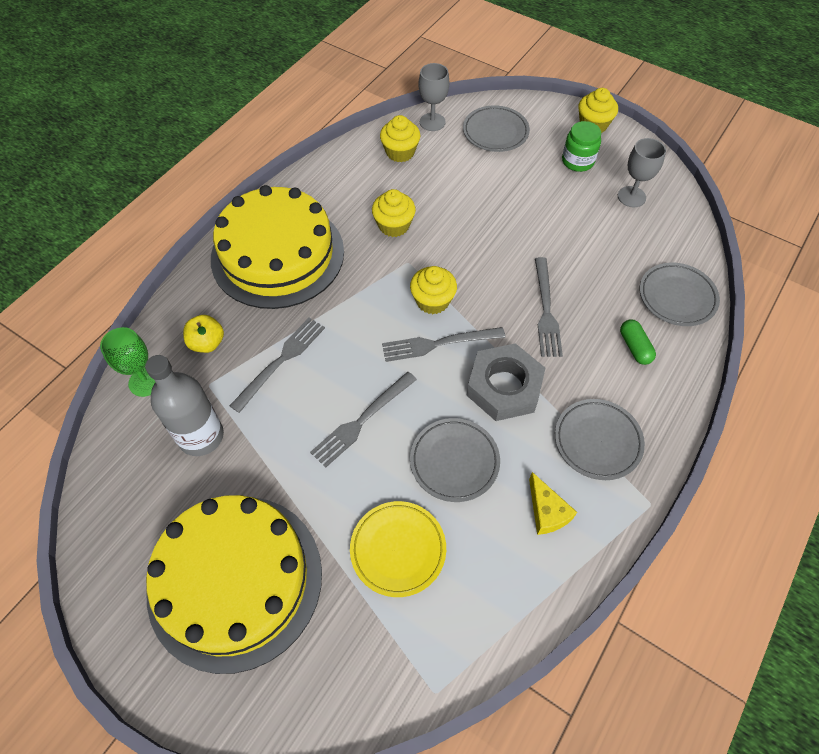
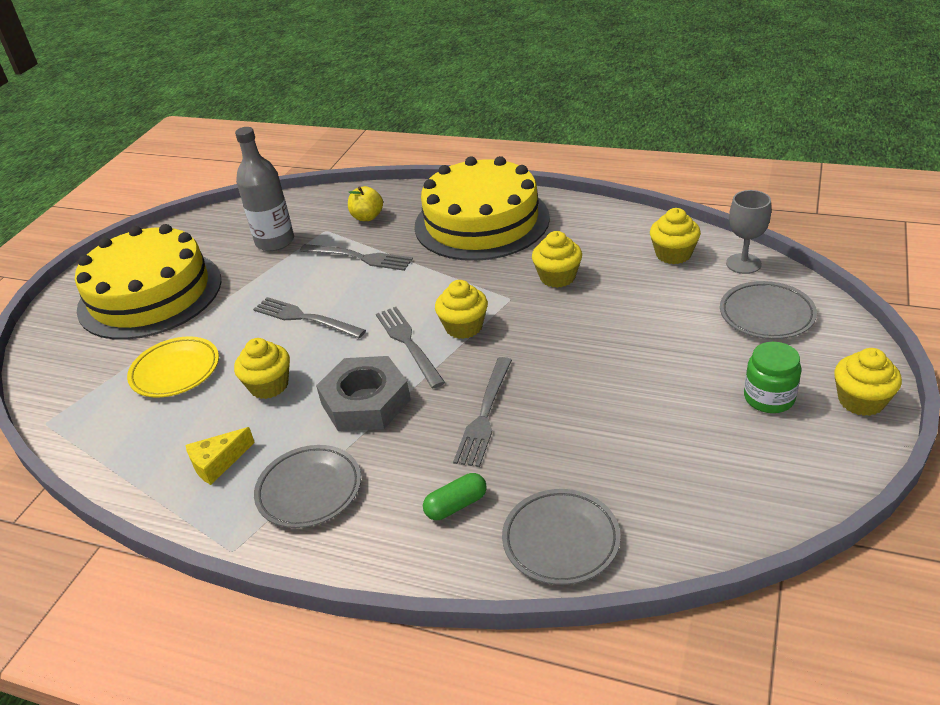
camera: 80 degrees right, 20 degrees down
(145, 382) = (321, 202): green goblet -> none
(454, 461) = (269, 385): grey plate -> yellow cupcake
(546, 310) = (484, 415): grey fork -> grey fork turned 60 degrees counterclockwise
(631, 197) = (734, 464): grey goblet -> none

